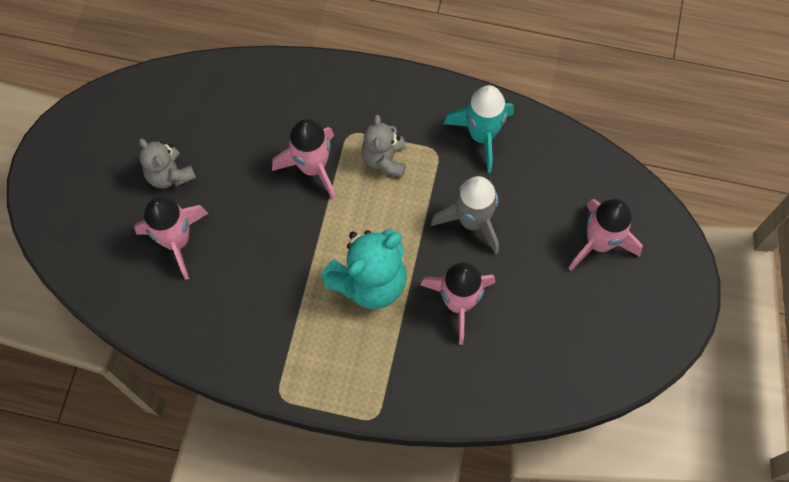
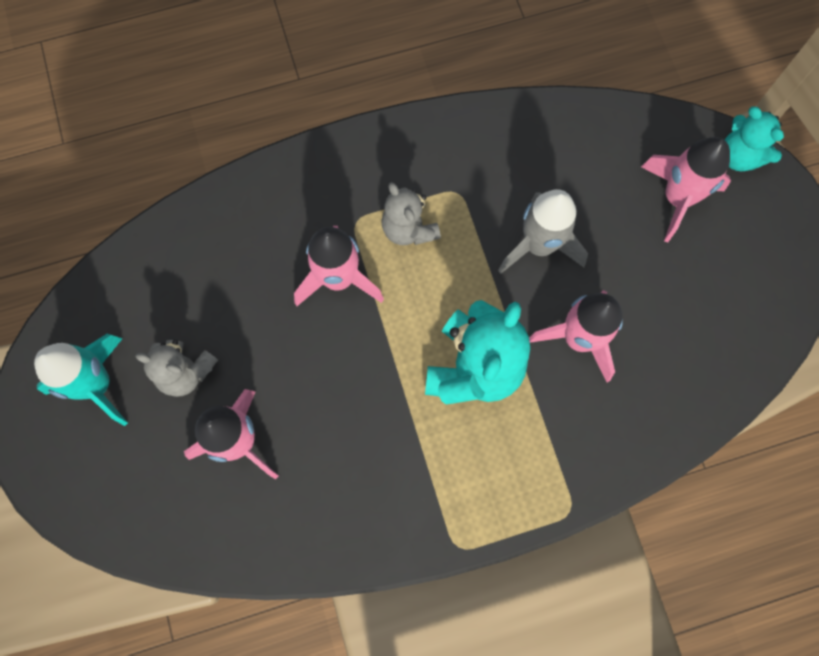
camera: 30 degrees left, 5 degrees up
(482, 135) = (493, 150): turquoise rocket -> turquoise rocket (97, 384)
(669, 237) = (739, 156): none -> turquoise teddy bear

